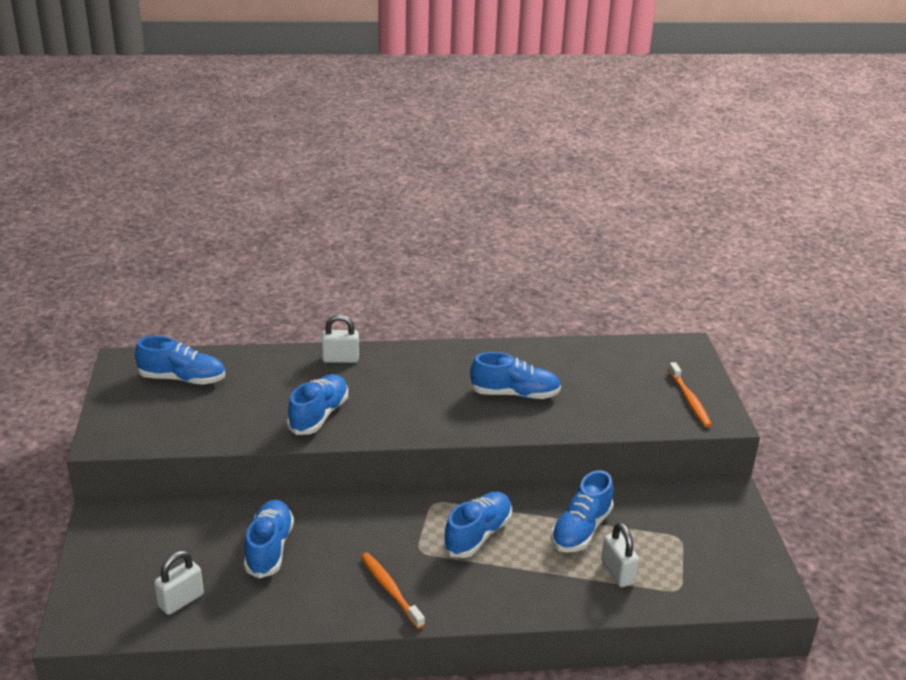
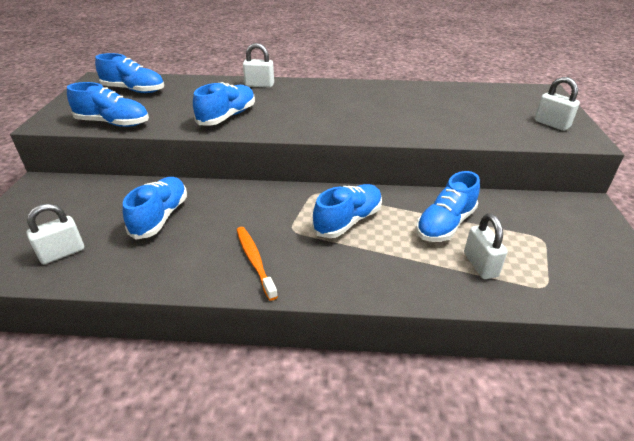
camera: 10 degrees right, 5 degrees up
(515, 394) = (395, 112): blue shoe -> blue shoe (113, 123)
(689, 400) = (551, 124): orange toothbrush -> white padlock

